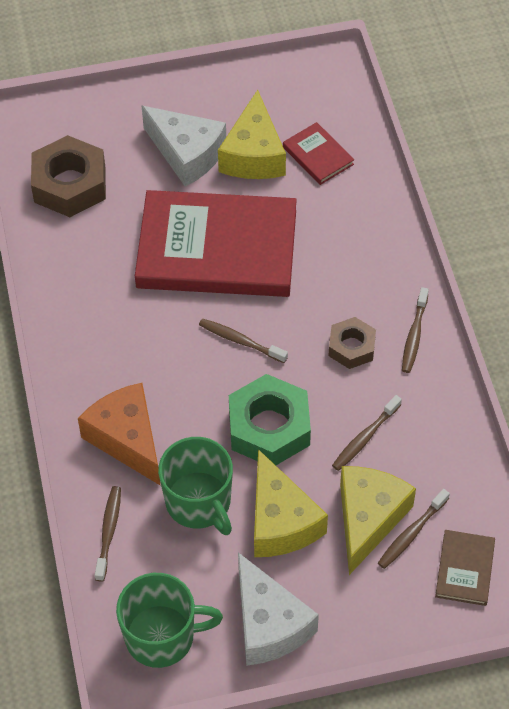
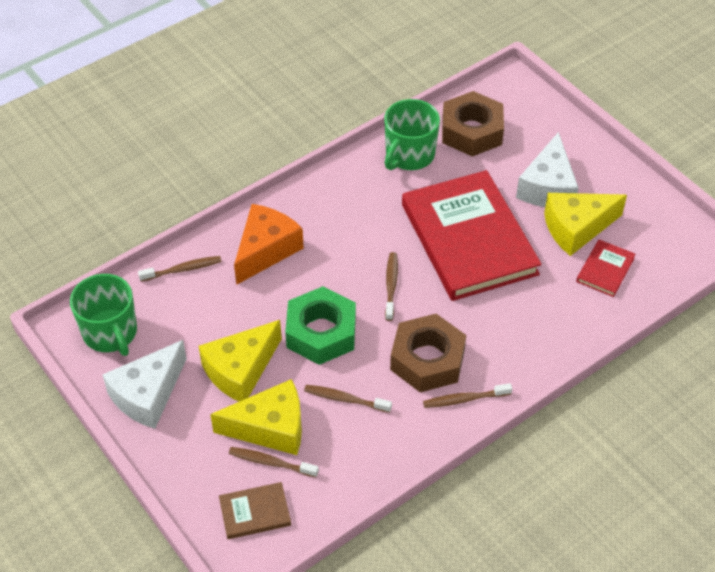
camera: 65 degrees right, 5 degrees down
(199, 502) = (232, 313): green mug -> green mug (409, 155)
(351, 347) = (427, 360): brown nut -> brown nut, size x1.70

